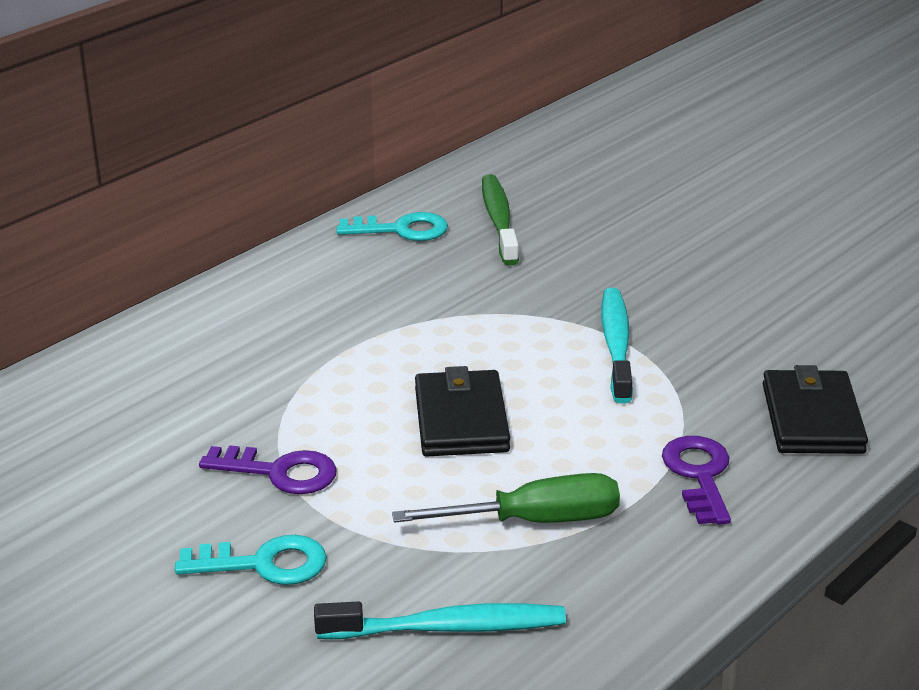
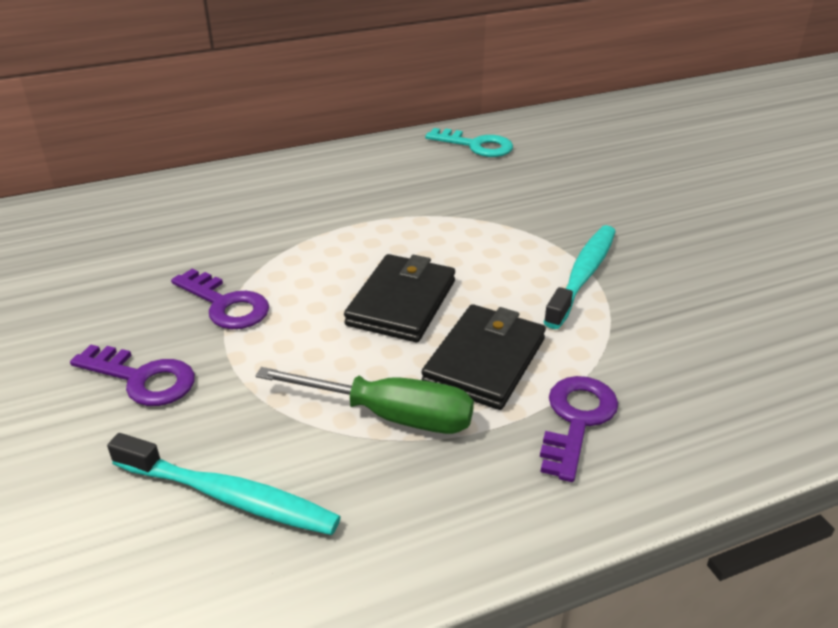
camera: 25 degrees right, 5 degrees up
(264, 564) = (142, 379): turquoise key -> purple key
(499, 220) = (557, 155): green toothbrush -> none
(812, 418) = (730, 397): black wallet -> black wallet (484, 361)

